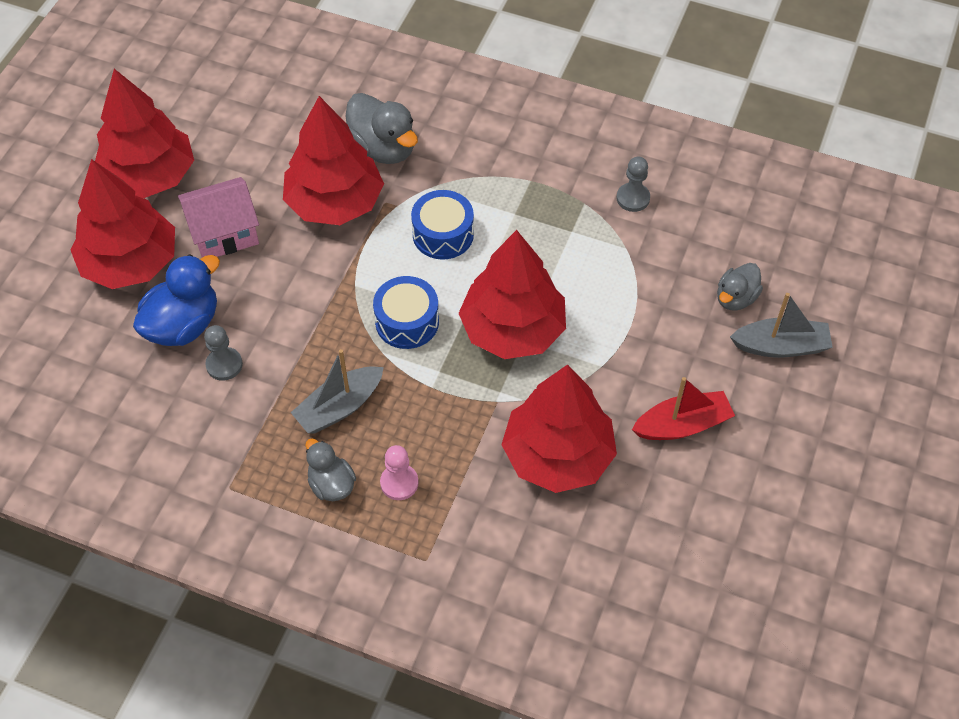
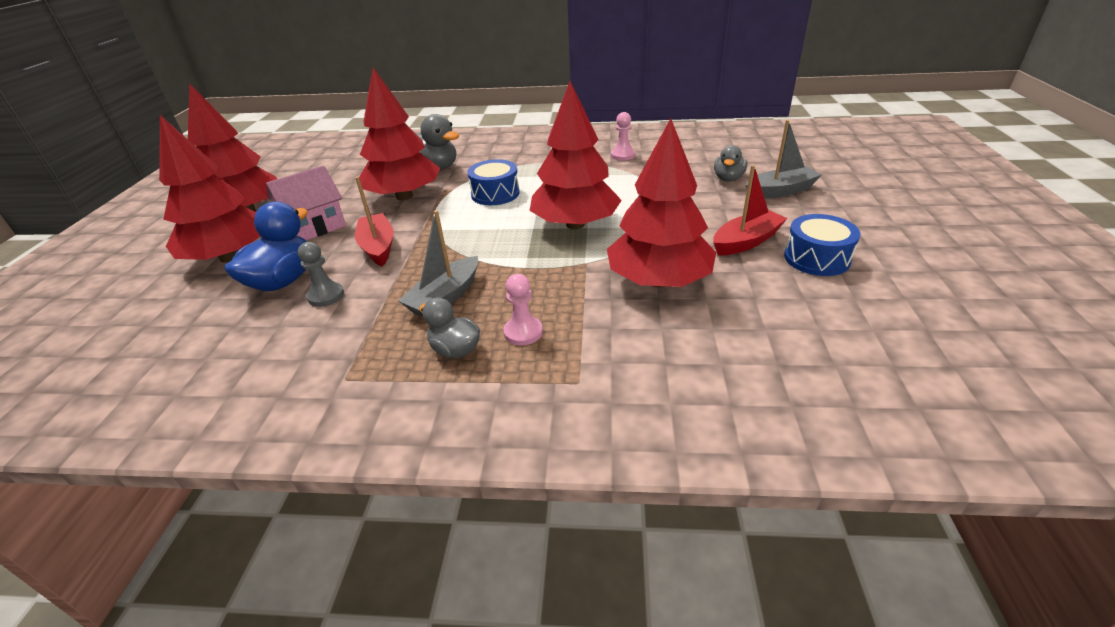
camera: 15 degrees left, 20 degrees down
(288, 298) = (378, 247): none -> red boat
(407, 322) = (486, 238): blue drum -> blue drum (816, 258)
(633, 198) = (622, 155): grey pawn -> pink pawn

